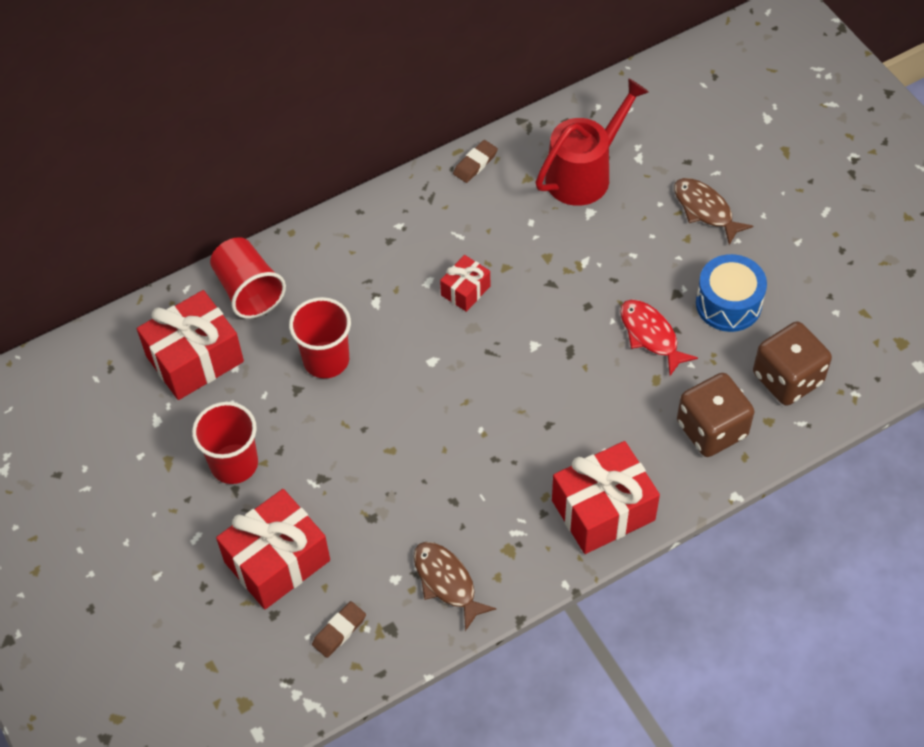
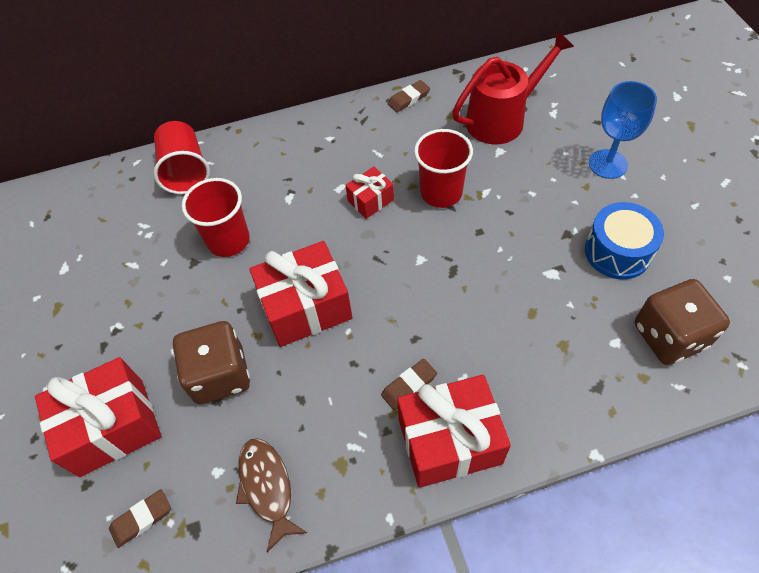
camera: 15 degrees right, 0 degrees up
(195, 359) = (118, 221): red gift -> red gift (306, 307)
(234, 464) = (112, 321): red cup -> red cup (441, 192)
(553, 469) = (409, 385): none -> brown eraser
(651, 335) = (535, 269): red fish -> none
(705, 210) = (608, 164): brown fish -> blue goblet
(711, 429) = (581, 375): brown dice -> brown dice (220, 375)

